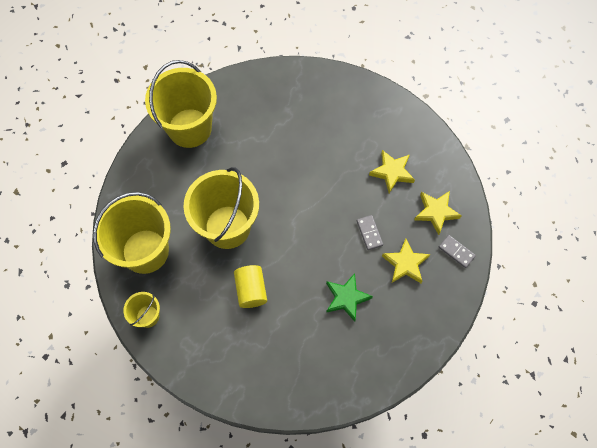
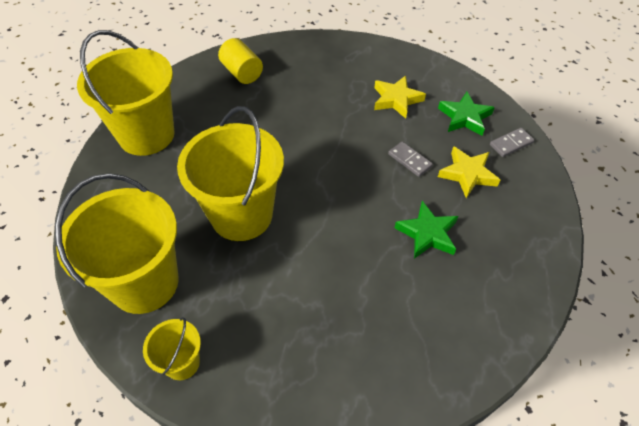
camera: 25 degrees left, 15 degrees down
(251, 290) = (308, 272): yellow cylinder -> yellow cylinder (242, 72)
(436, 212) = (464, 117): yellow star -> green star
(456, 252) = (511, 143): grey domino -> grey domino turned 45 degrees counterclockwise

